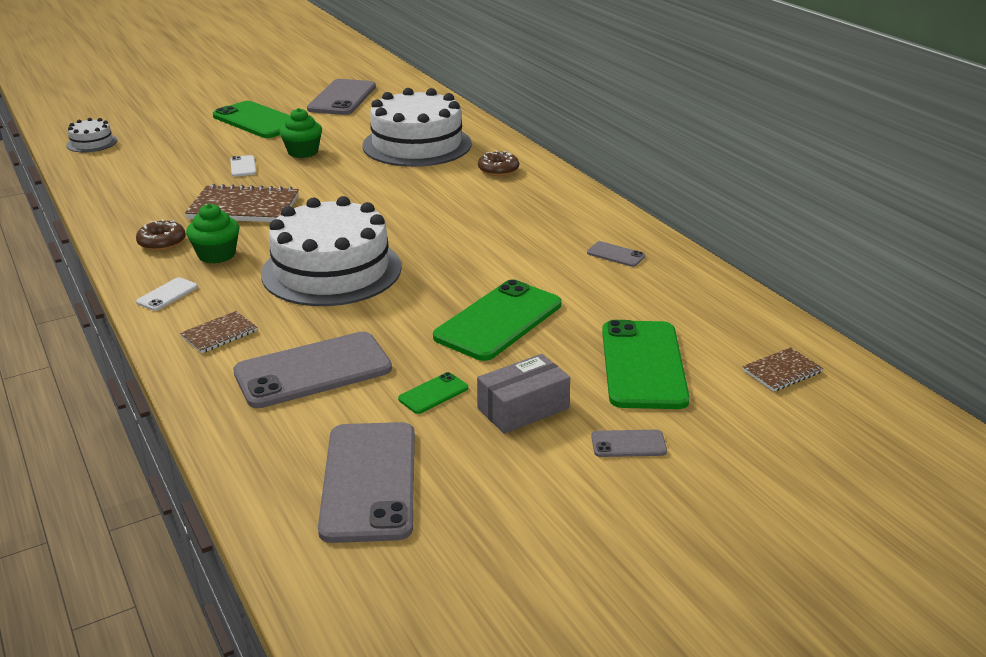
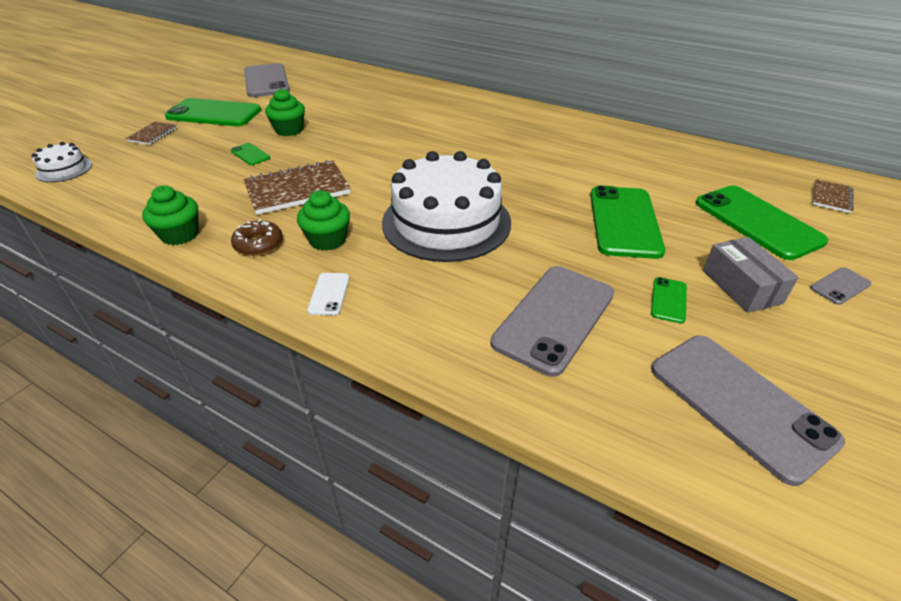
camera: 30 degrees left, 10 degrees up
(116, 218) = (180, 234): none -> green cupcake
(219, 334) = (429, 315): brown notebook -> brown notebook (153, 134)
(243, 166) = (250, 154): white phone -> green phone
(417, 145) = (375, 103): white cake -> none
(498, 170) = (461, 108): brown donut -> none
(523, 408) = (741, 286): grey box -> grey box turned 45 degrees counterclockwise
(615, 255) = (623, 148): grey phone -> none

